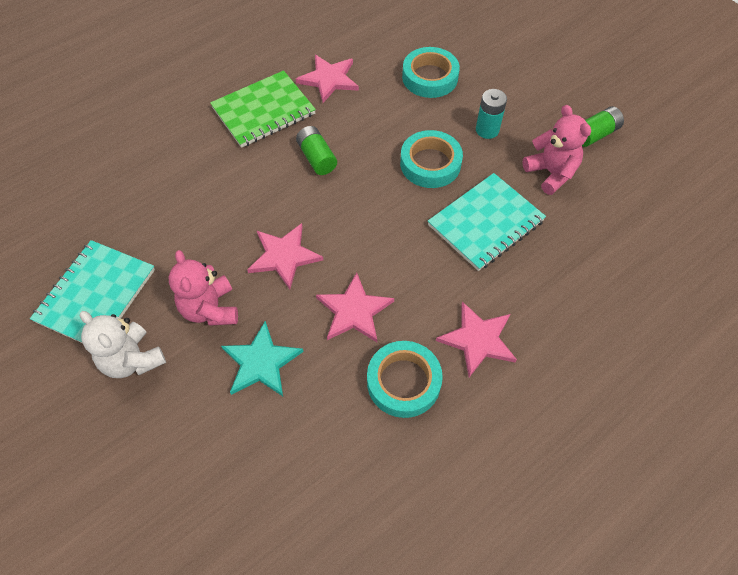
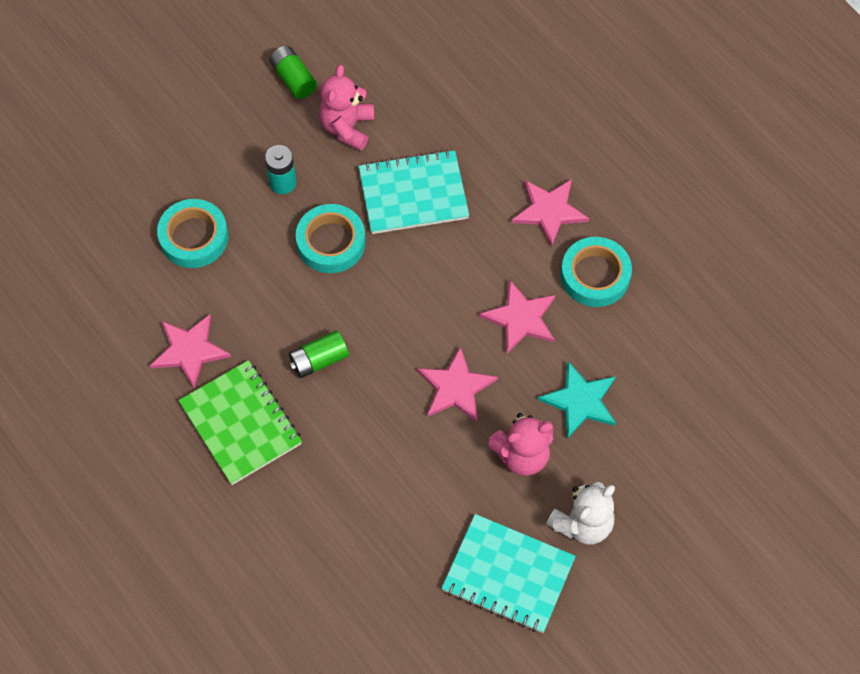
camera: 90 degrees left, 5 degrees up
(486, 223) = (413, 194): turquoise notebook -> turquoise notebook turned 60 degrees counterclockwise
(551, 173) = (347, 127): pink teddy bear -> pink teddy bear turned 45 degrees counterclockwise

